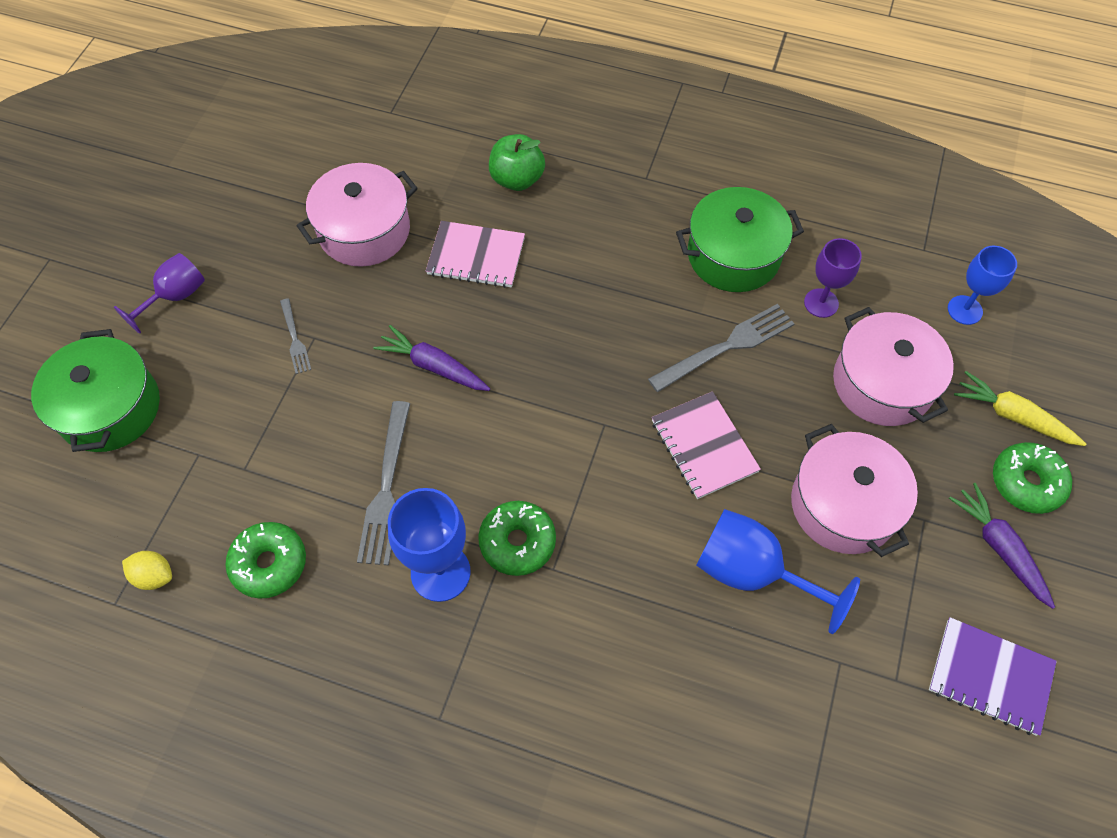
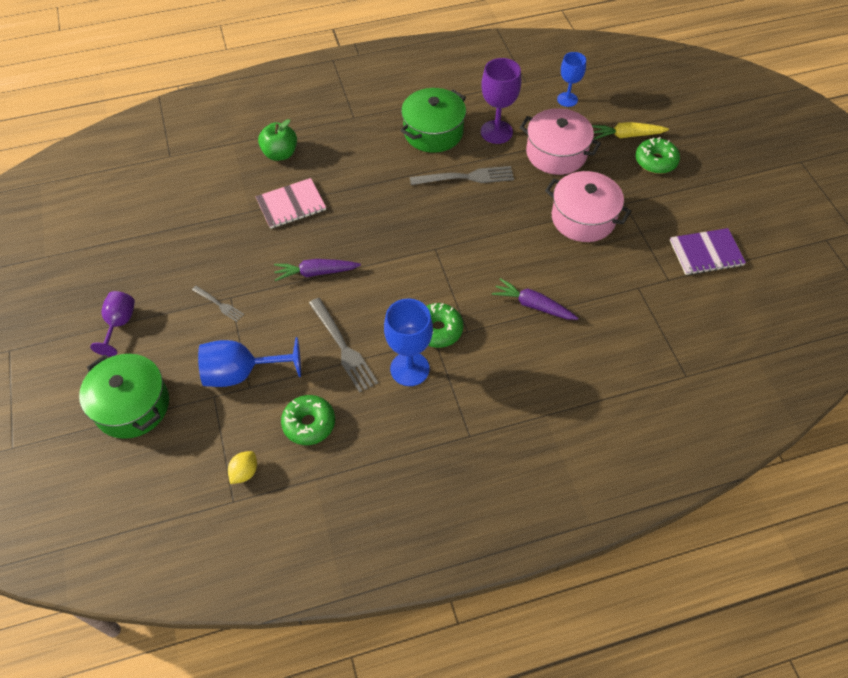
camera: 35 degrees left, 5 degrees down
(154, 576) = (244, 472): yellow lemon -> yellow lemon turned 45 degrees counterclockwise
(364, 231) = (211, 226): pink pot -> none
(704, 446) = (494, 230): pink notebook -> none
(726, 346) = (466, 177): grey fork -> grey fork turned 60 degrees clockwise
(752, 572) = (566, 273): blue goblet -> blue goblet (242, 373)
(821, 303) = (496, 132): purple goblet -> purple goblet, size x1.51
(999, 548) = (666, 196): purple carrot -> purple carrot (533, 305)

